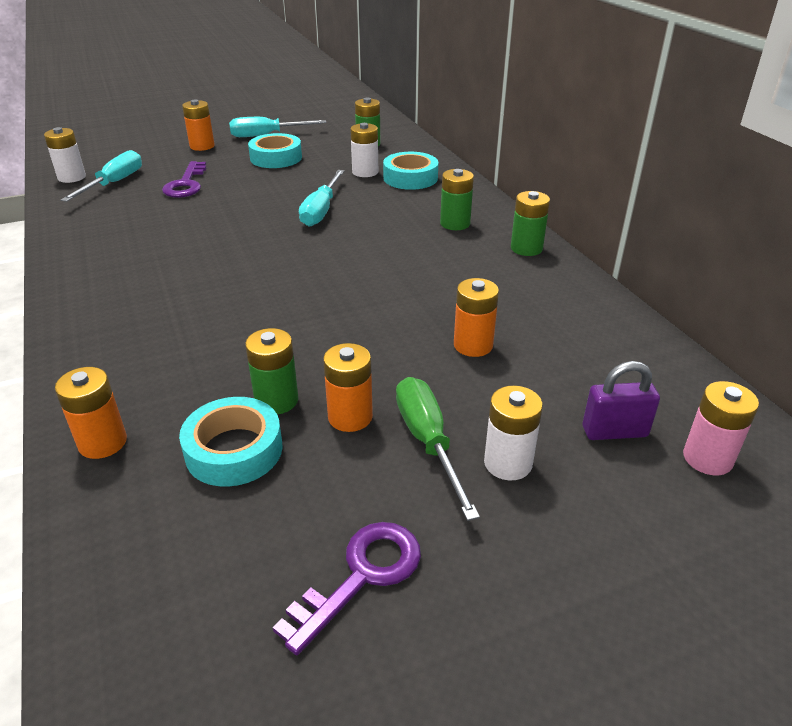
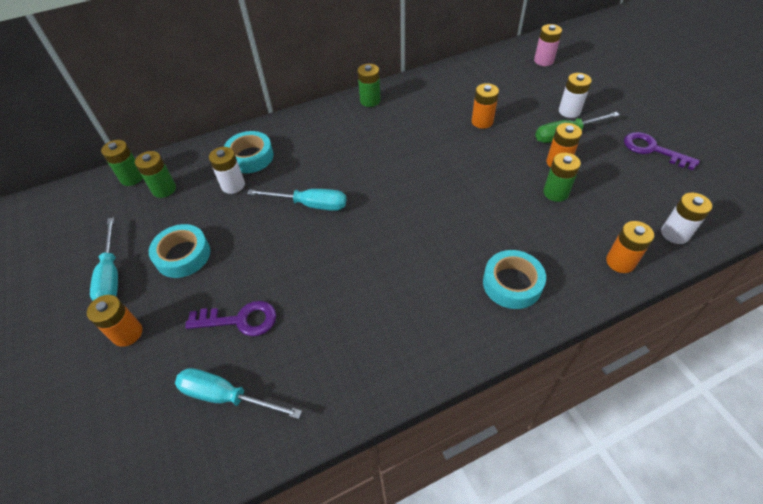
camera: 90 degrees left, 15 degrees up
(72, 177) = (199, 457): white battery -> white battery (675, 233)
(234, 450) = (601, 203): turquoise tape -> turquoise tape (512, 283)
(455, 223) = (335, 131): green battery -> green battery (132, 178)
(614, 432) = (536, 81): purple padlock -> none

